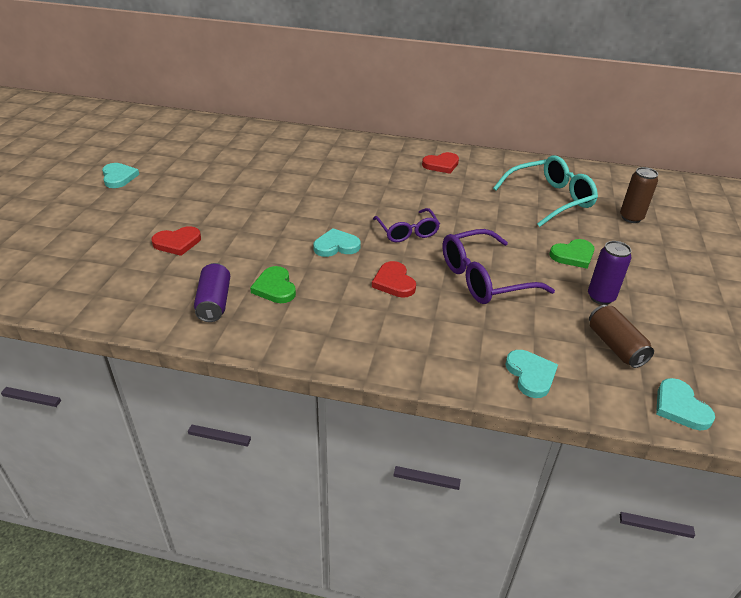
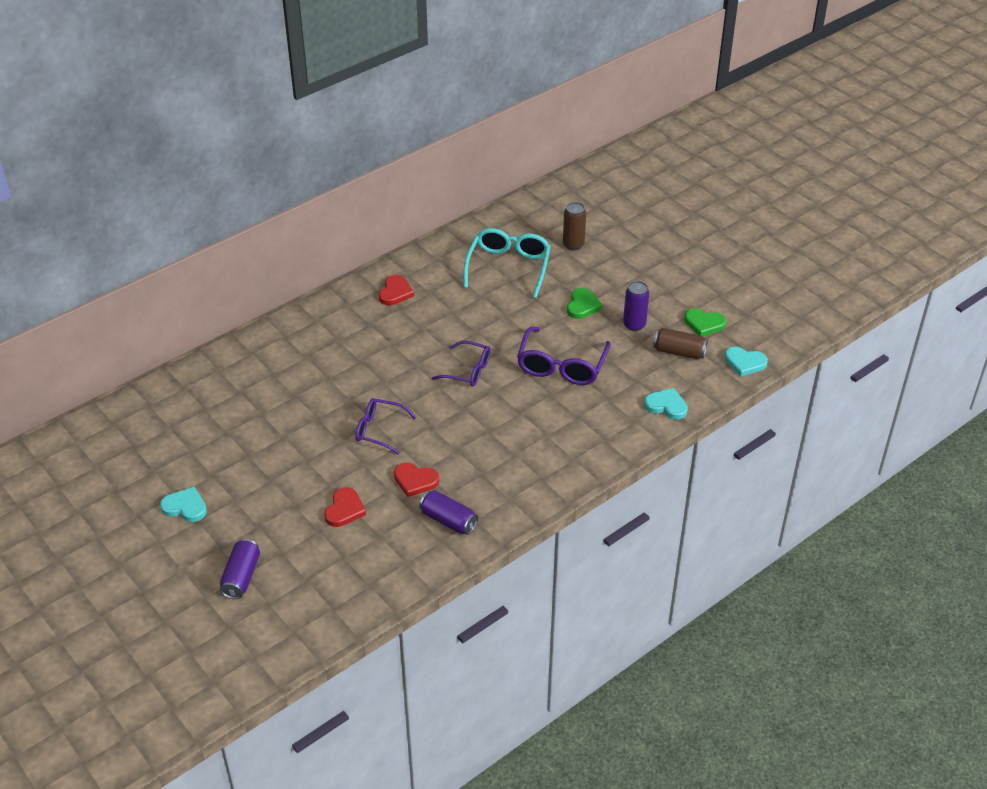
camera: 50 degrees left, 5 degrees up
(60, 228) = (241, 576): none -> purple can
(275, 287) = (463, 479): green heart -> green heart (704, 324)
(286, 220) = (379, 430): none -> purple glasses
(336, 246) = (445, 419): turquoise heart -> none
(394, 282) = (520, 413): red heart -> red heart (415, 481)

